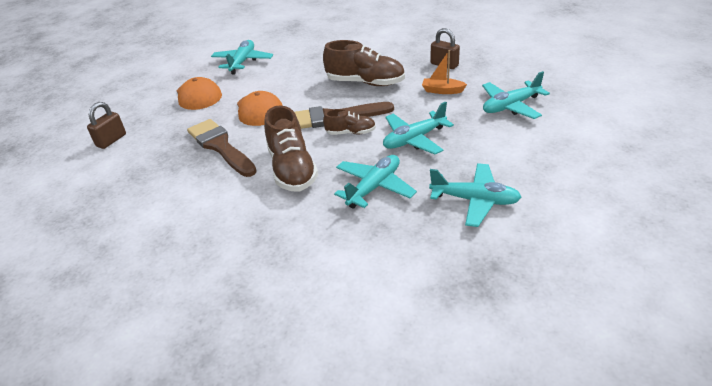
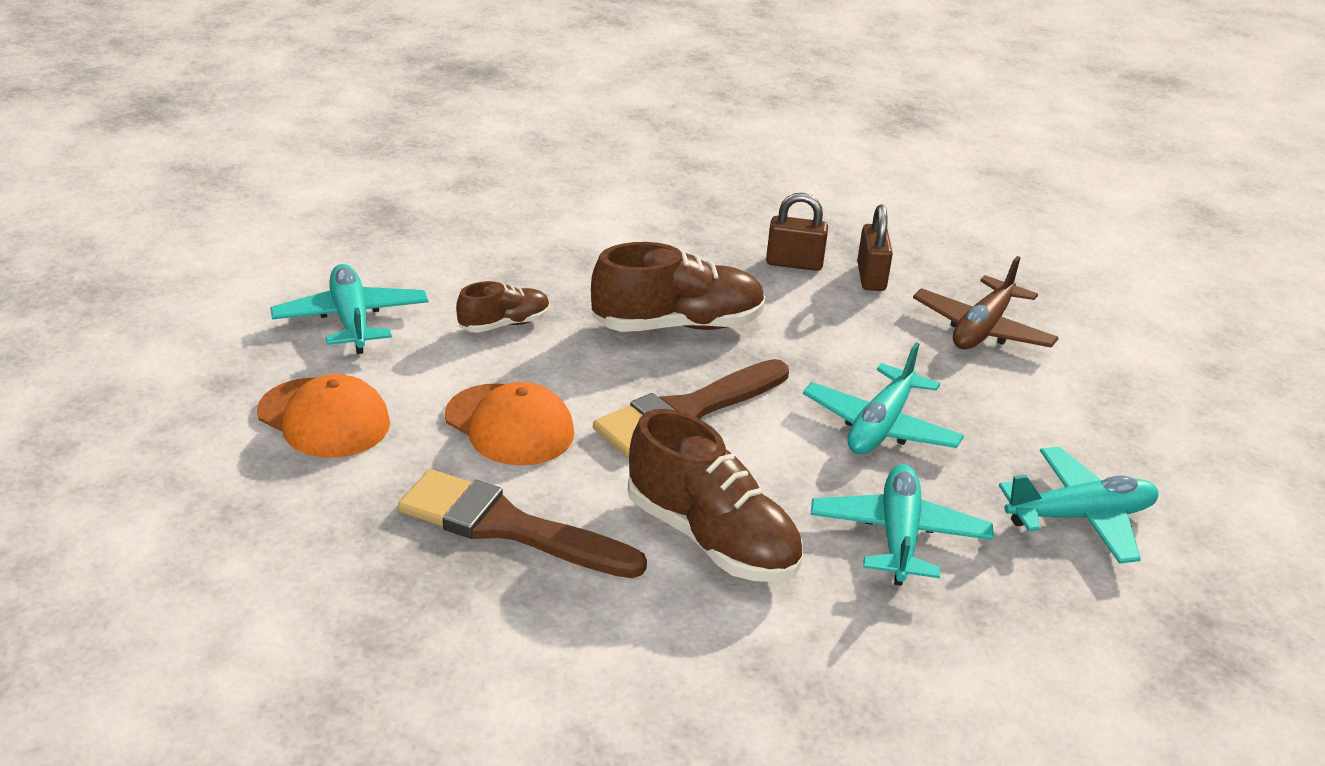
camera: 35 degrees left, 5 degrees down
(111, 140) = (214, 574): brown padlock -> brown padlock (871, 277)
(350, 133) = (751, 438): brown shoe -> brown shoe (504, 324)
(442, 91) = (840, 318): orange boat -> none
(510, 106) = (982, 329): turquoise plane -> brown plane

